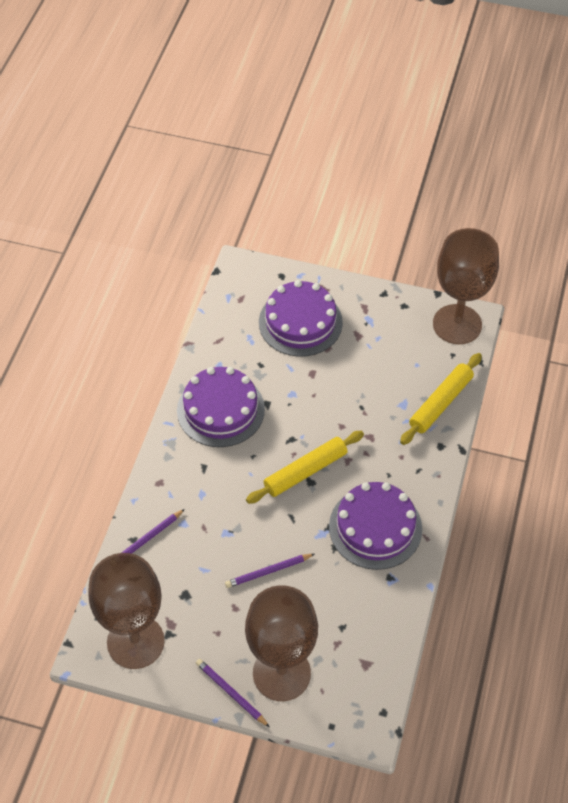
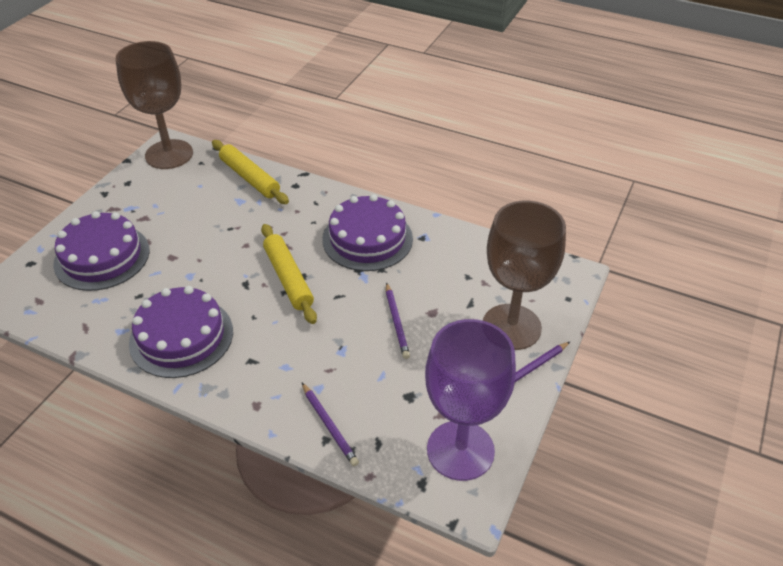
camera: 80 degrees left, 10 degrees down
(135, 642) = (460, 450): brown goblet -> purple goblet

